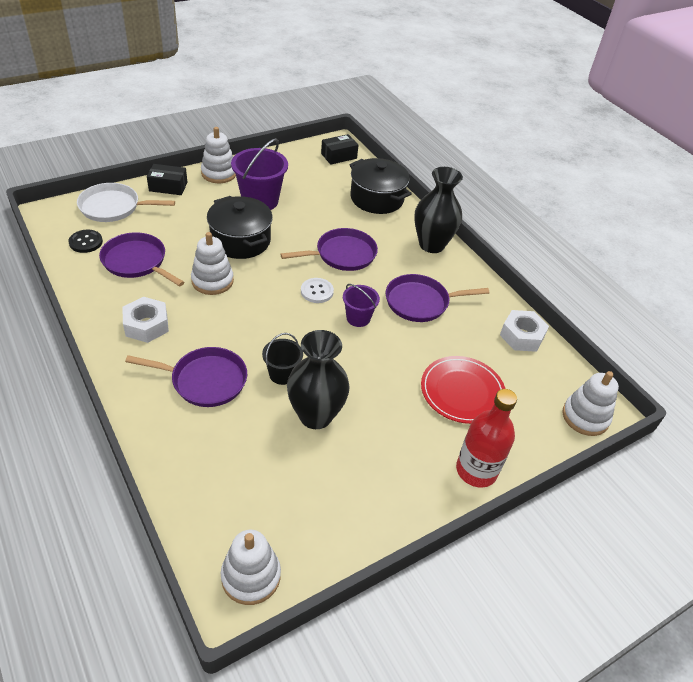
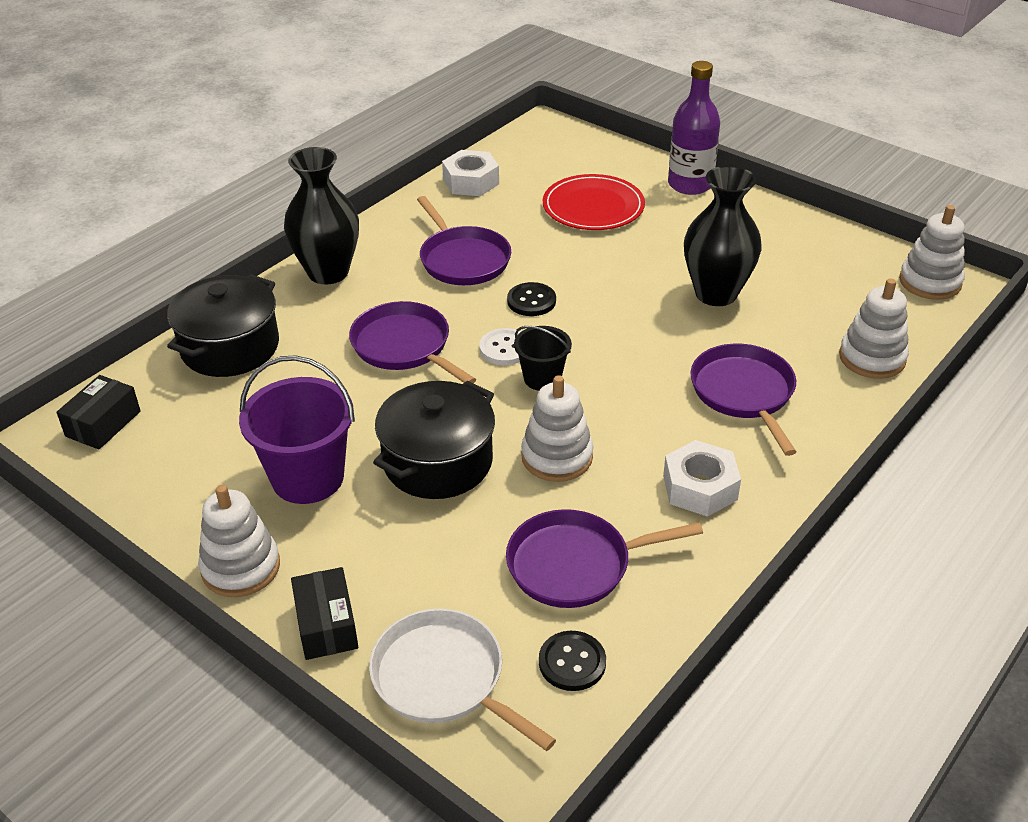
camera: 105 degrees left, 5 degrees down
(113, 207) = (443, 678): white pan -> white pan turned 150 degrees clockwise
(136, 261) = (575, 565): purple pan -> purple pan turned 60 degrees clockwise
(282, 374) = (678, 335): black bucket -> black bucket (542, 378)
(339, 156) = (103, 424): black box -> black box turned 75 degrees clockwise
(358, 318) = (531, 301): purple bucket -> black button
(476, 470) = (690, 184): red bottle -> purple bottle
(585, 417) = (565, 135): white stacking toy -> white stacking toy (872, 358)

